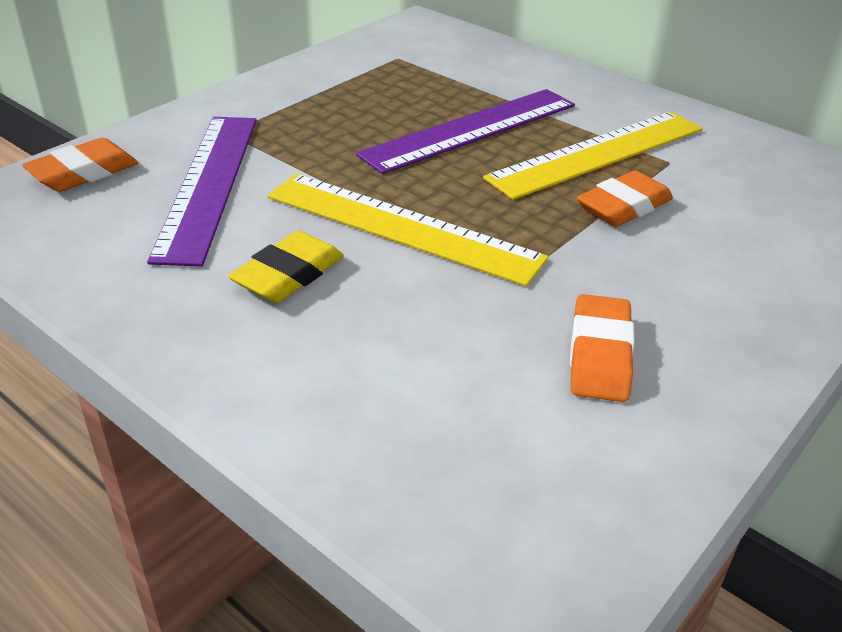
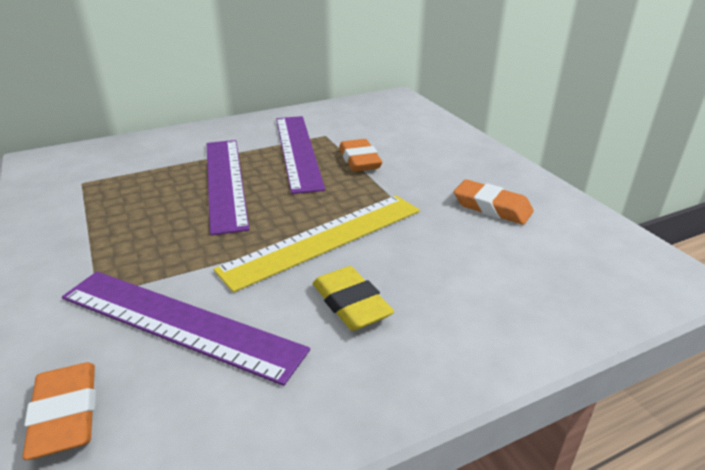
camera: 65 degrees left, 5 degrees down
(597, 153) = (297, 151): yellow ruler -> purple ruler

